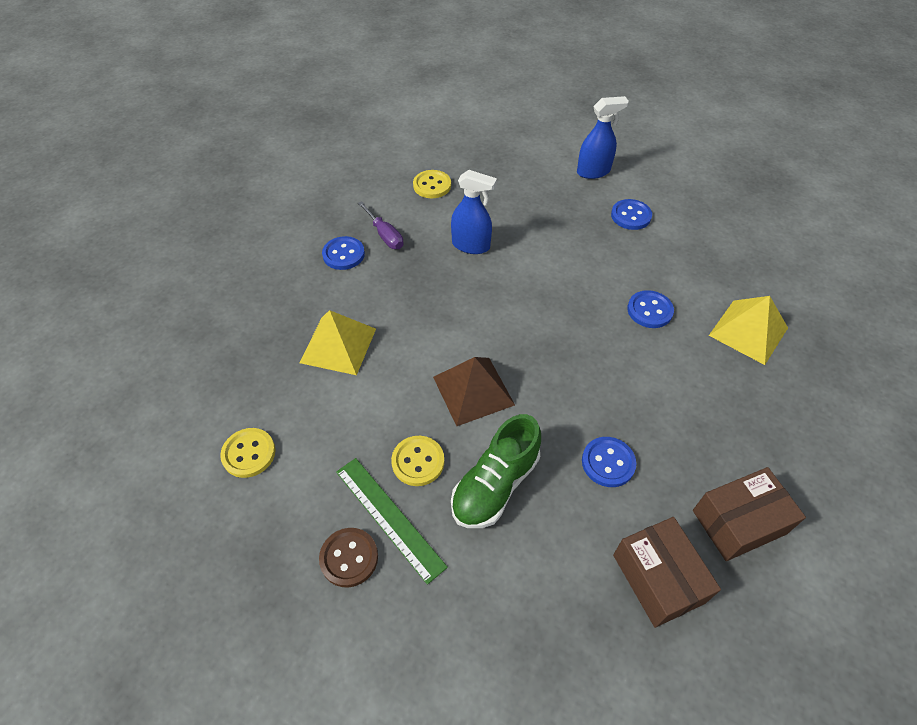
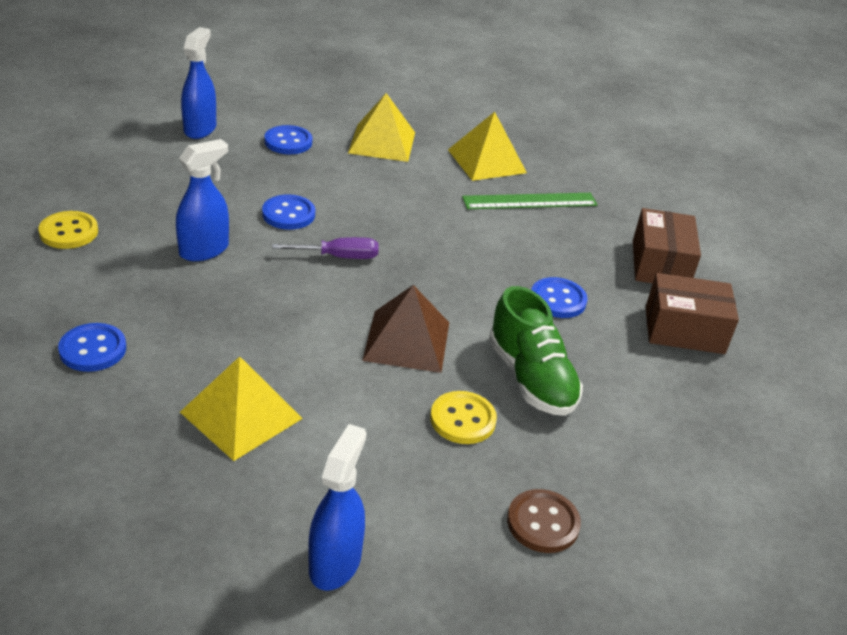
camera: 65 degrees left, 15 degrees down
(249, 453) = (335, 562): yellow button -> blue spray bottle
(385, 235) = (103, 303): purple screwdriver -> purple screwdriver (338, 257)
(389, 518) = (515, 471): green ruler -> green ruler (530, 201)
(649, 310) = (414, 193): blue button -> blue button (288, 214)
(693, 260) = (382, 142): none -> yellow pyramid

